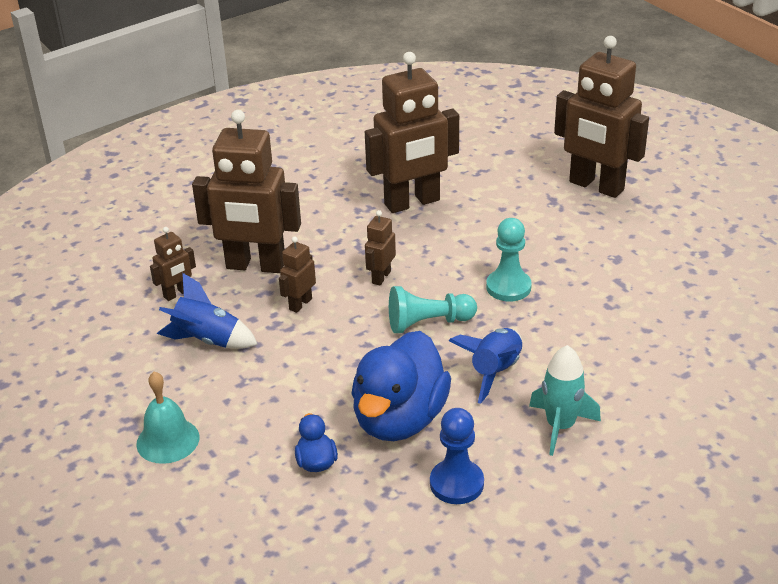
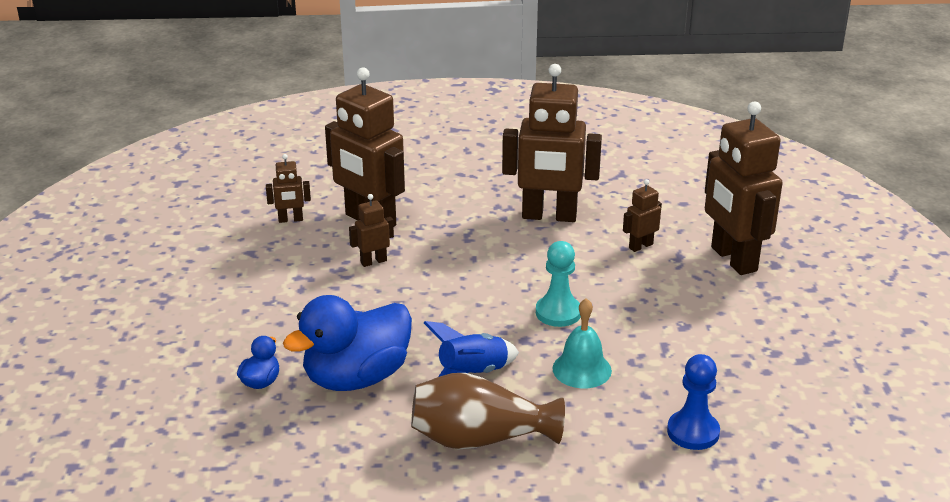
camera: 30 degrees right, 5 degrees down
(168, 440) = (175, 321): turquoise bell -> turquoise bell (582, 369)
(207, 340) = (277, 261): blue rocket -> none
(381, 277) = (459, 265): brown robot -> brown robot (640, 246)
(428, 323) = (459, 315): turquoise pawn -> none
(456, 483) = (348, 444): blue pawn -> blue pawn (693, 432)
(560, 426) = (480, 439): turquoise rocket -> brown vase

